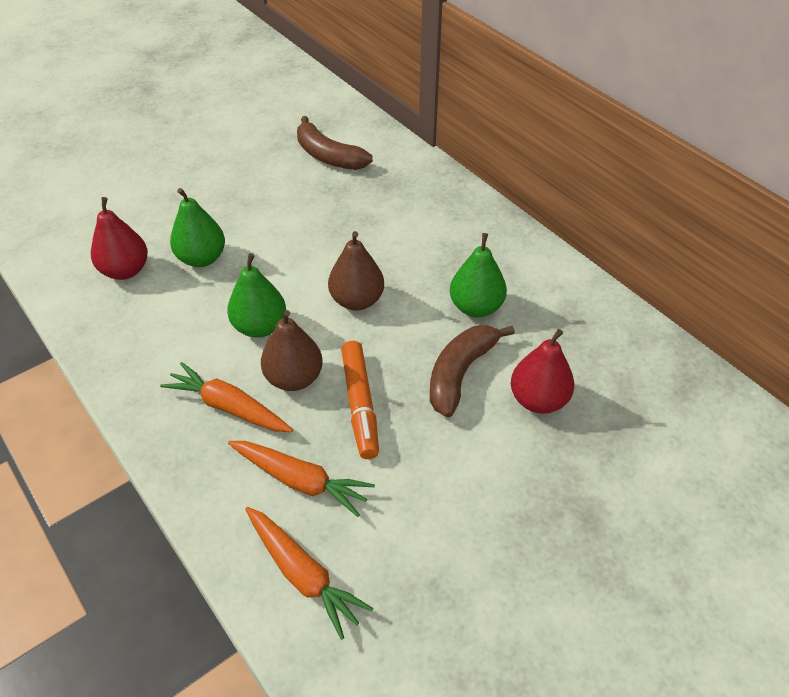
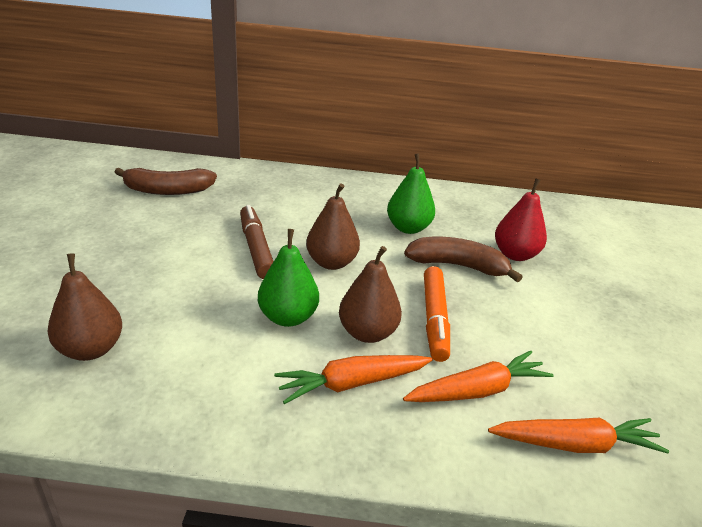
camera: 50 degrees left, 15 degrees down
(125, 271) = (91, 349): red pear -> brown pear
(202, 258) = (160, 300): green pear -> none
(320, 251) = (256, 248): none -> brown marker
(360, 404) = (434, 319): orange marker -> orange marker turned 60 degrees clockwise
(460, 373) = (458, 266): brown banana -> brown banana turned 120 degrees clockwise

